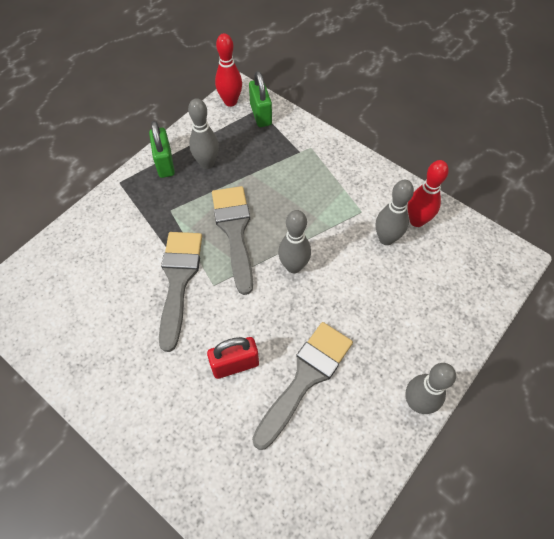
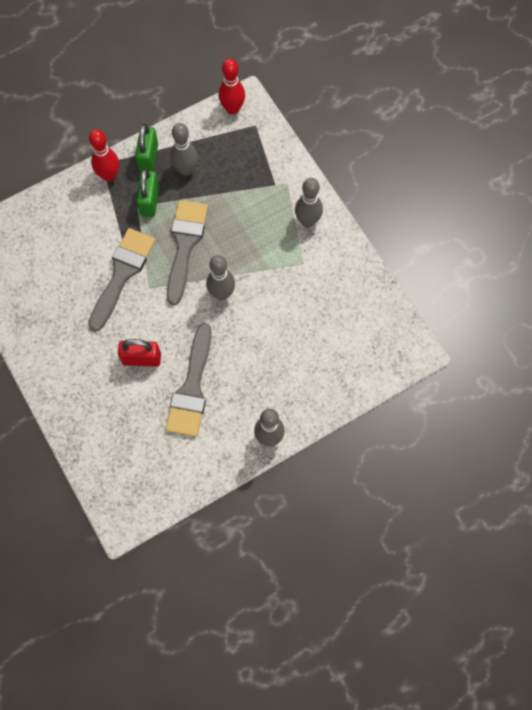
camera: 20 degrees right, 10 degrees up
(261, 115) = (255, 133): green padlock -> green padlock (149, 201)
(305, 378) = (191, 388): grey brush -> grey brush turned 135 degrees clockwise
(386, 239) = (312, 295): grey bowling pin -> grey bowling pin (307, 221)
(416, 221) = (348, 288): red bowling pin -> red bowling pin (109, 175)

